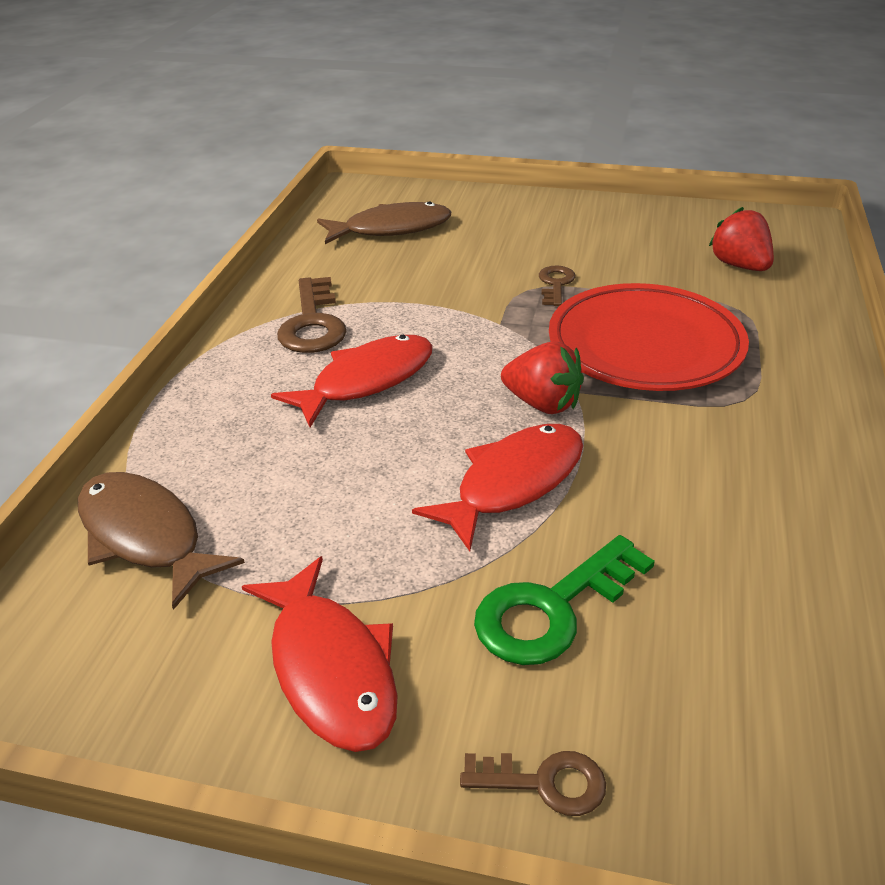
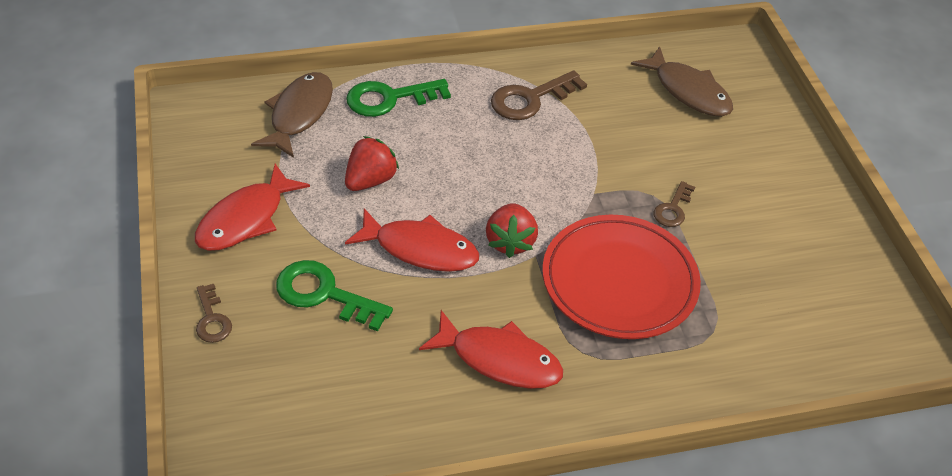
camera: 60 degrees right, 10 degrees up
(202, 434) = (389, 99): none -> green key
(367, 381) = (483, 148): red fish -> red fish (499, 359)
(555, 284) = (673, 209): brown key -> brown key turned 135 degrees clockwise
(739, 266) = (790, 320): red strawberry -> red strawberry (370, 180)

